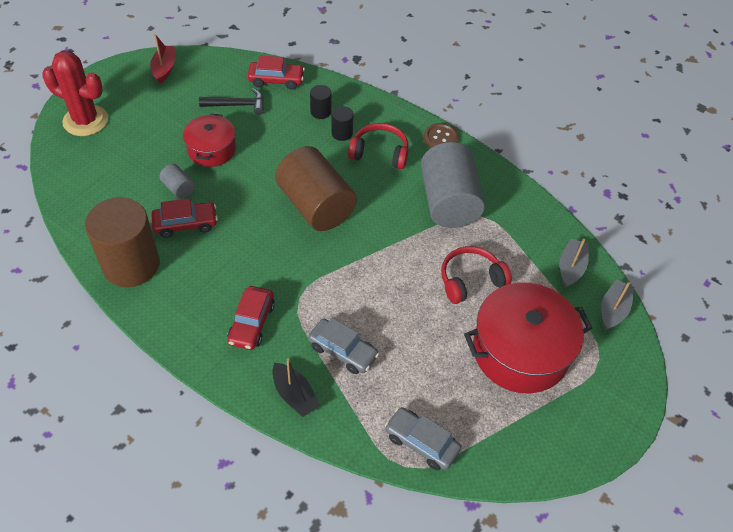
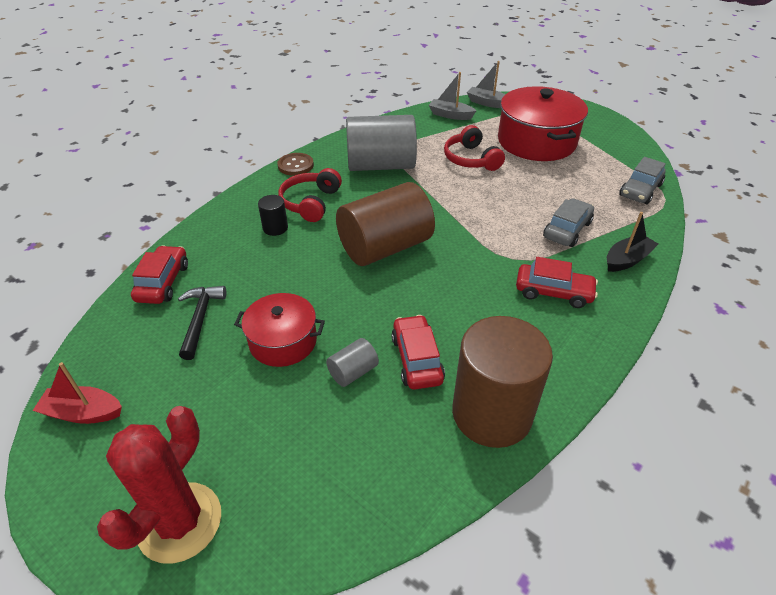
camera: 85 degrees left, 10 degrees down
(320, 112) = (235, 244): black cylinder -> none

